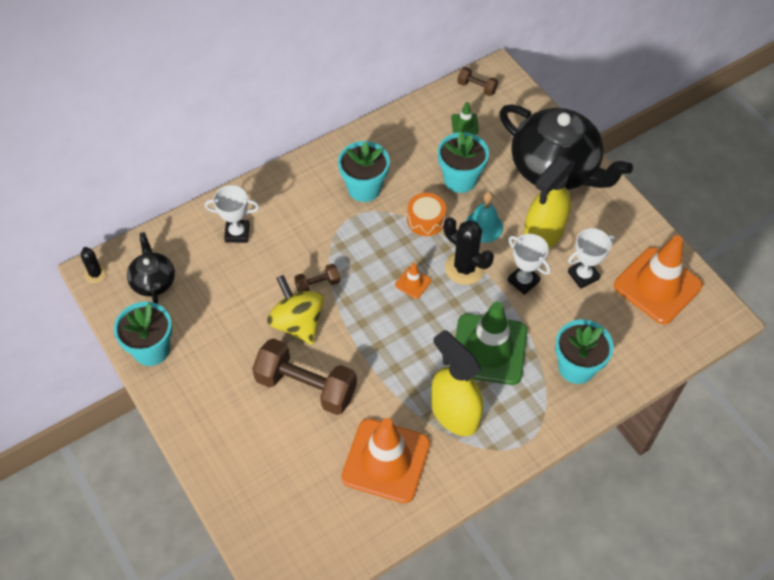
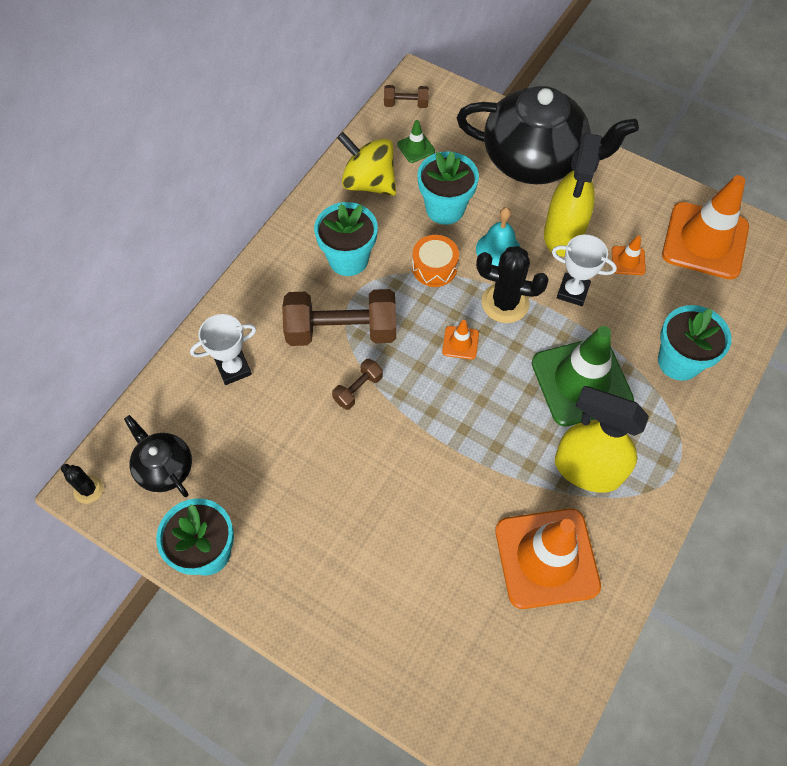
camera: 25 degrees left, 5 degrees up
(297, 323) = (360, 443): yellow spinning top -> yellow spinning top (368, 182)
(306, 386) = (411, 513): brown dumbbell -> brown dumbbell (341, 330)
(583, 275) = (628, 260): white trophy -> orange traffic cone

